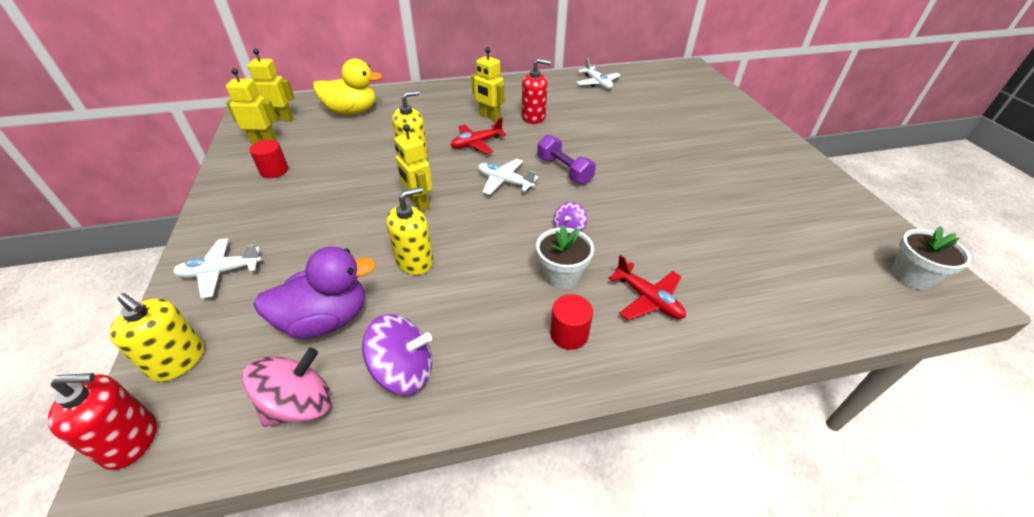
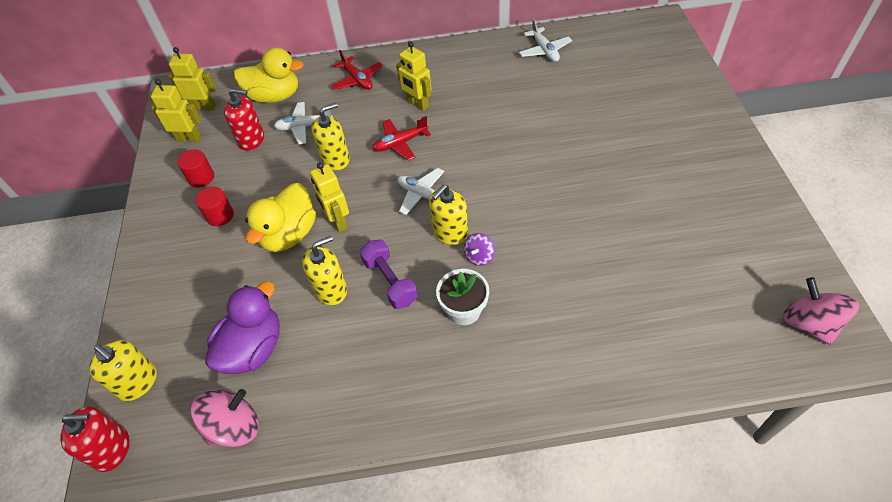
camera: 10 degrees right, 10 degrees up
(221, 272) = (163, 296): white plane -> white plane (304, 127)
(326, 320) = (253, 349): purple duck -> purple duck turned 45 degrees counterclockwise
(367, 215) = (289, 234): none -> yellow duck
(404, 371) = (317, 401): purple spinning top -> none
(533, 117) = (465, 105): red soap dispenser -> red soap dispenser (251, 139)
(535, 210) = (450, 232): none -> yellow soap dispenser
(564, 170) = (486, 181): purple dumbbell -> purple dumbbell (390, 281)
(569, 334) = (461, 372): red cylinder -> red cylinder (220, 215)
(648, 299) = (539, 339): red plane -> red plane (357, 80)
(911, 276) = (808, 323): white flower pot -> pink spinning top

